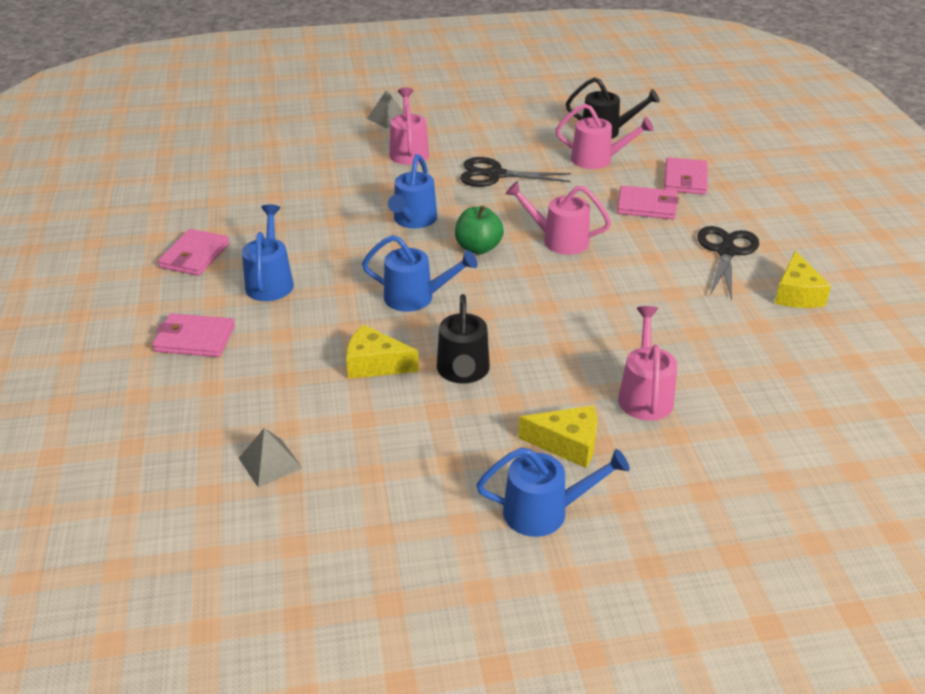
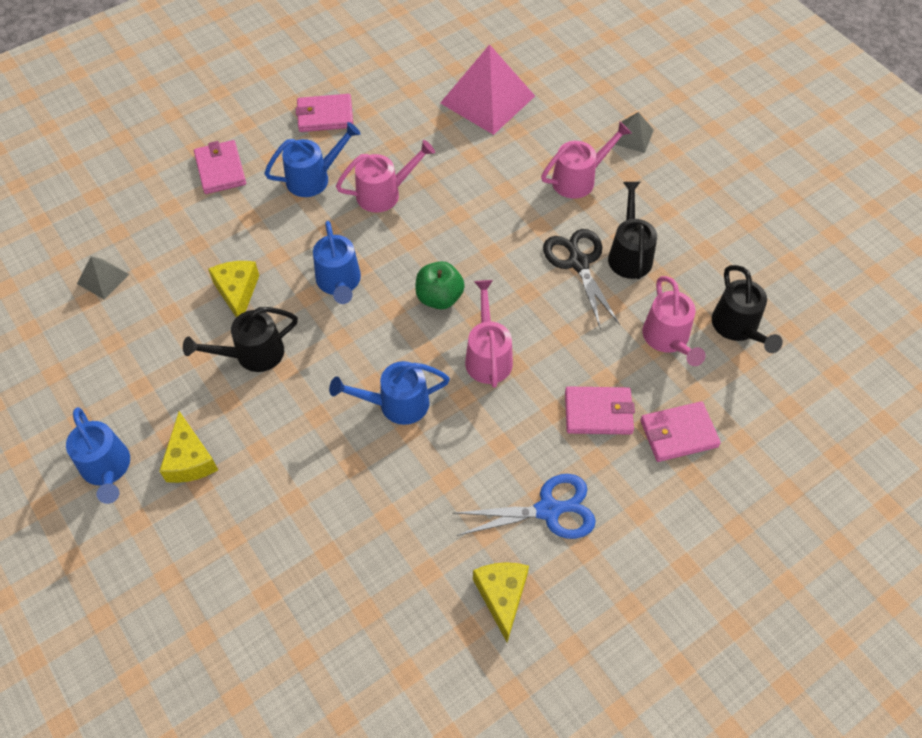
camera: 65 degrees right, 20 degrees up
(275, 167) = (487, 99): none -> pink pyramid
(413, 220) = (457, 232): blue watering can -> blue watering can (395, 404)
(504, 152) = (629, 253): none -> black watering can
(644, 394) = (277, 498): pink watering can -> pink watering can (385, 193)
(647, 206) = (598, 412): pink wallet -> pink wallet turned 75 degrees counterclockwise
(726, 251) = (549, 510): black scissors -> blue scissors
(796, 294) = (502, 596): yellow cheese -> yellow cheese turned 105 degrees clockwise

